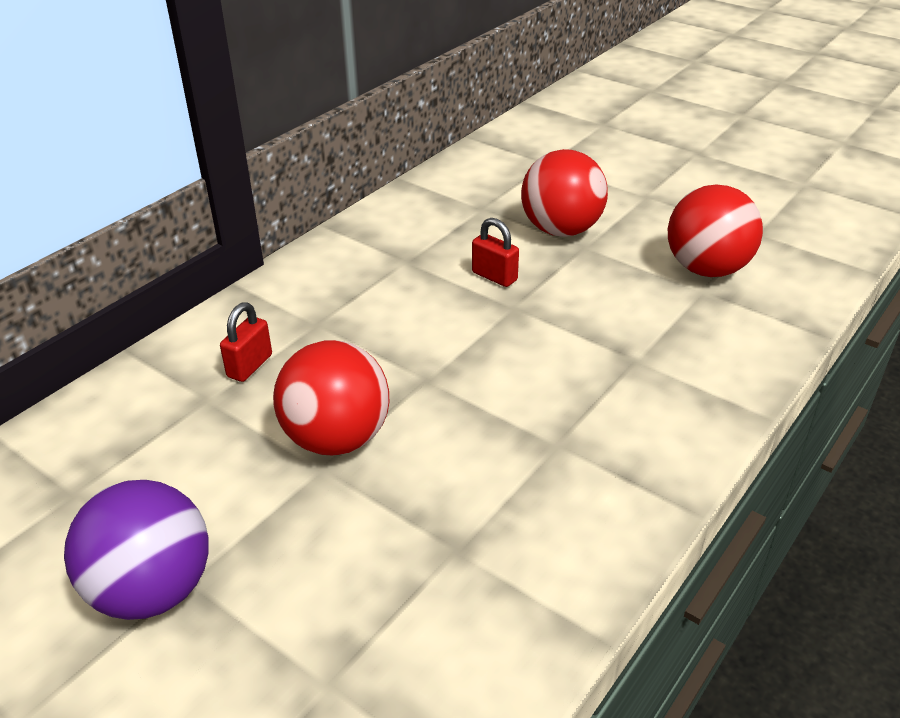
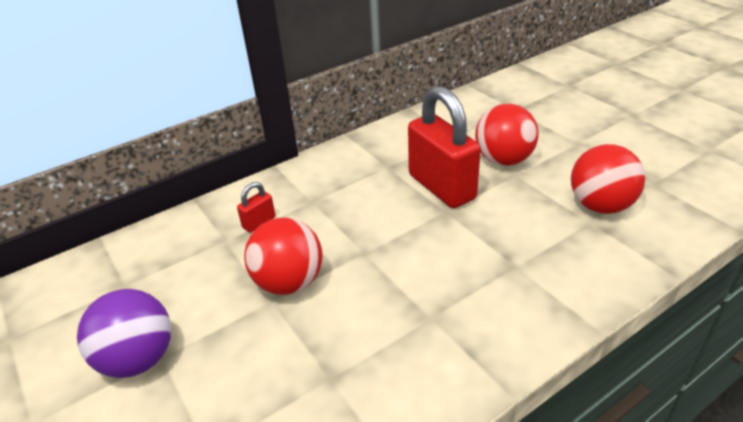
camera: 20 degrees right, 0 degrees up
(494, 276) = (441, 187): red padlock -> red padlock, size x2.34

